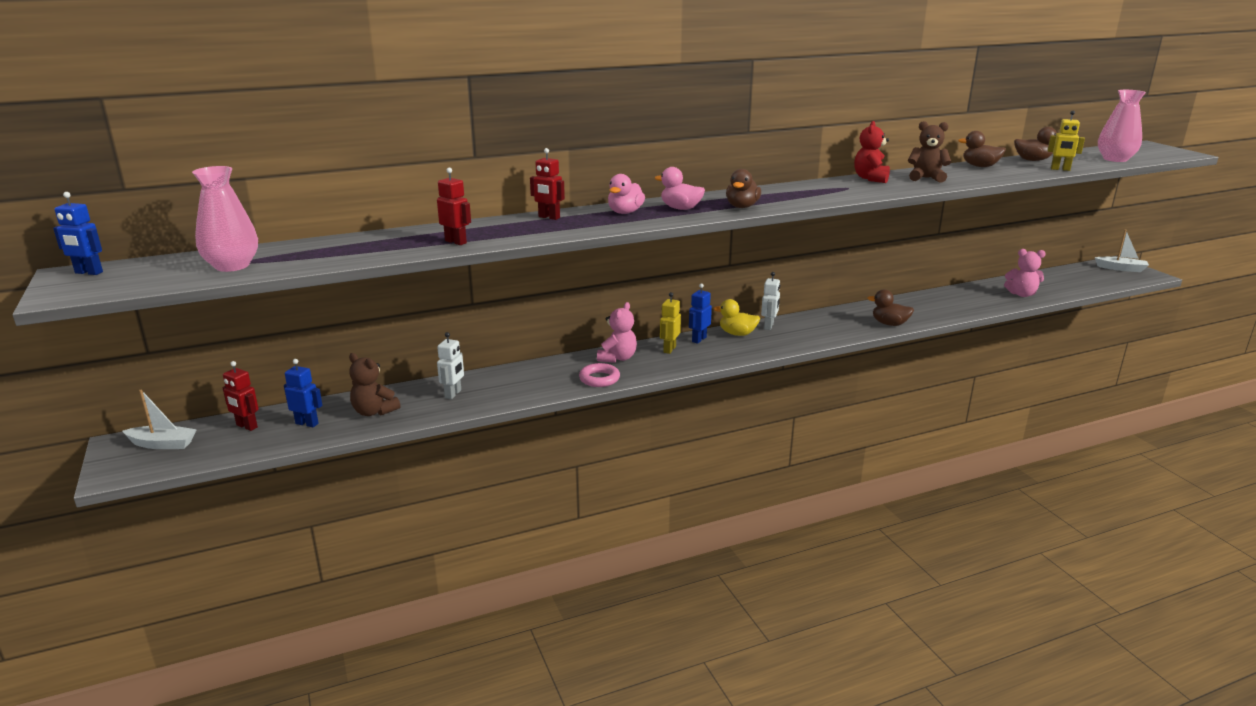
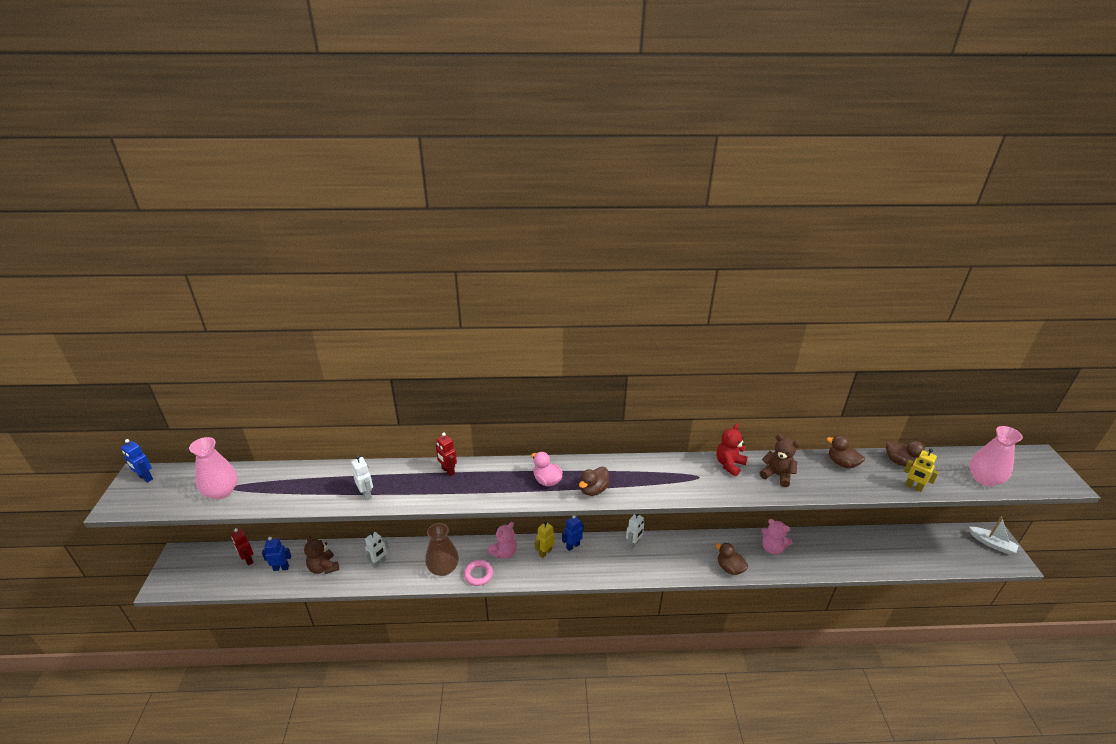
camera: 20 degrees right, 10 degrees up
(162, 444) = (198, 563): white boat -> none
(307, 423) = (281, 568): blue robot -> blue robot turned 45 degrees counterclockwise
(456, 242) = (366, 494): red robot -> white robot
(548, 382) = (443, 568): none -> brown vase
(625, 212) = (504, 477): pink duck -> none
(737, 334) = (604, 547): yellow duck -> none
(1021, 294) = (870, 558): pink teddy bear -> pink teddy bear (772, 548)

